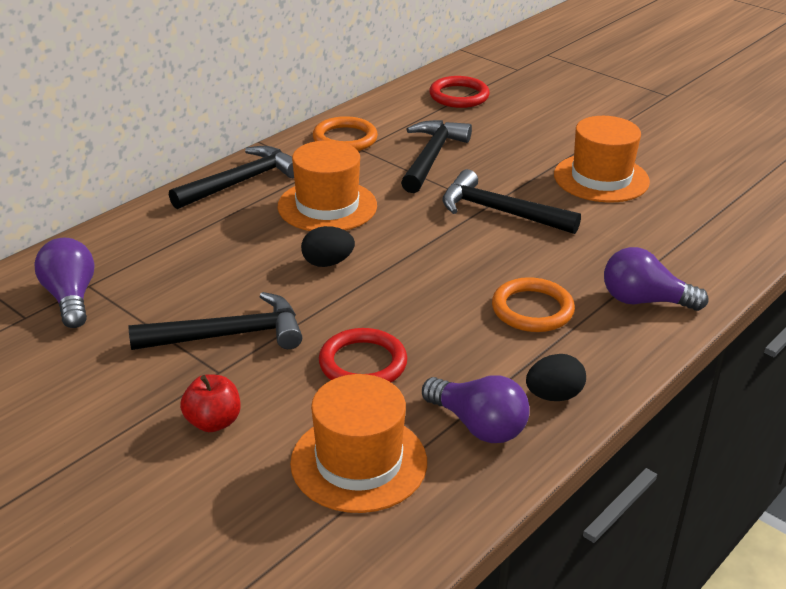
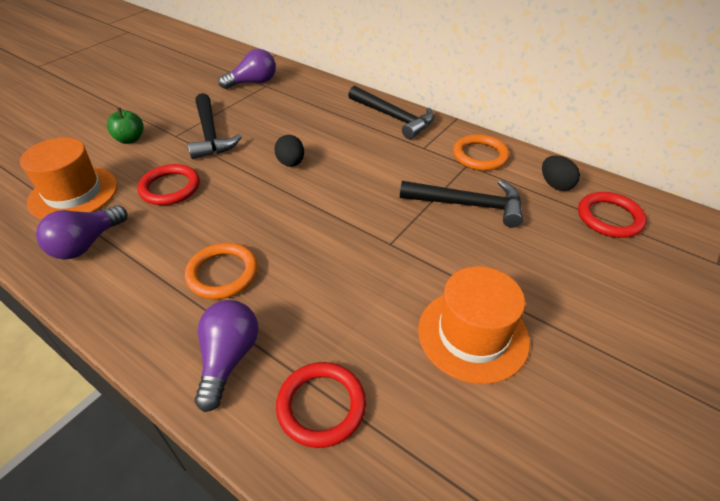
camera: 85 degrees right, 10 degrees up
(213, 422) = (130, 139): red apple -> green apple
(327, 206) = (369, 156): orange hat -> none
(499, 212) = (380, 251): black hammer -> none
(553, 396) = (105, 285): black egg -> black egg (555, 185)
(683, 252) = (321, 406): none -> red ring

